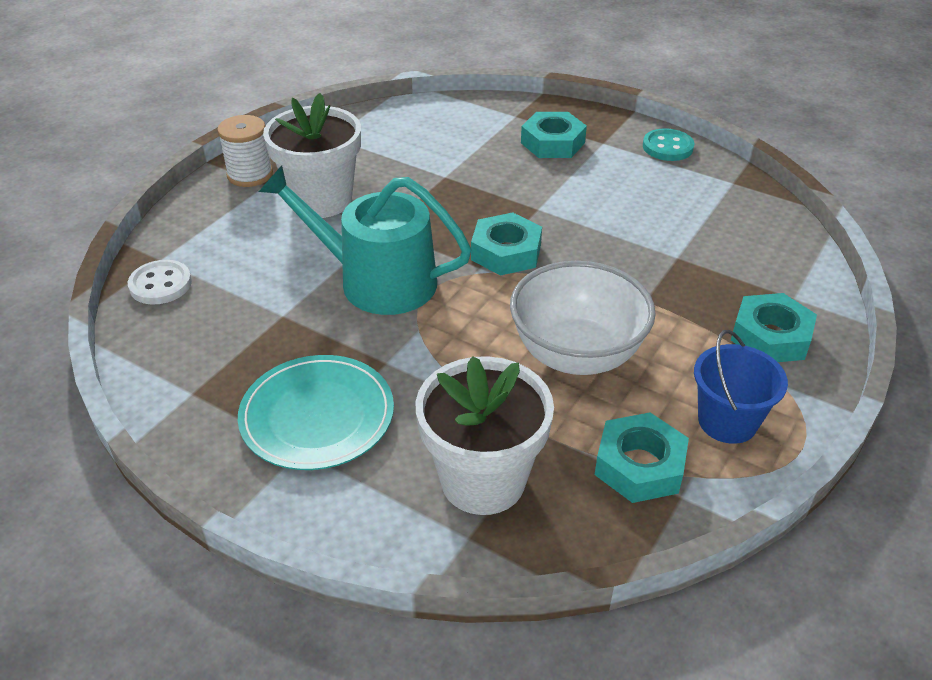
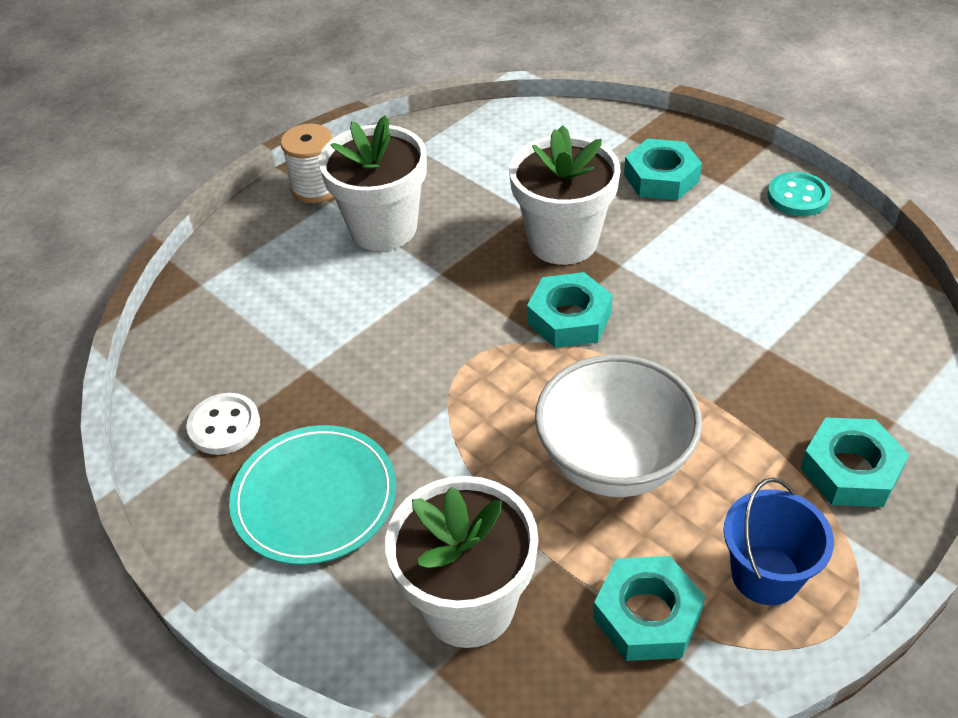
camera: 15 degrees right, 5 degrees up
(160, 284) = (194, 315): white button -> white button (224, 426)
(376, 281) = (417, 338): turquoise watering can -> none
(483, 196) = (563, 241): none -> white flower pot

